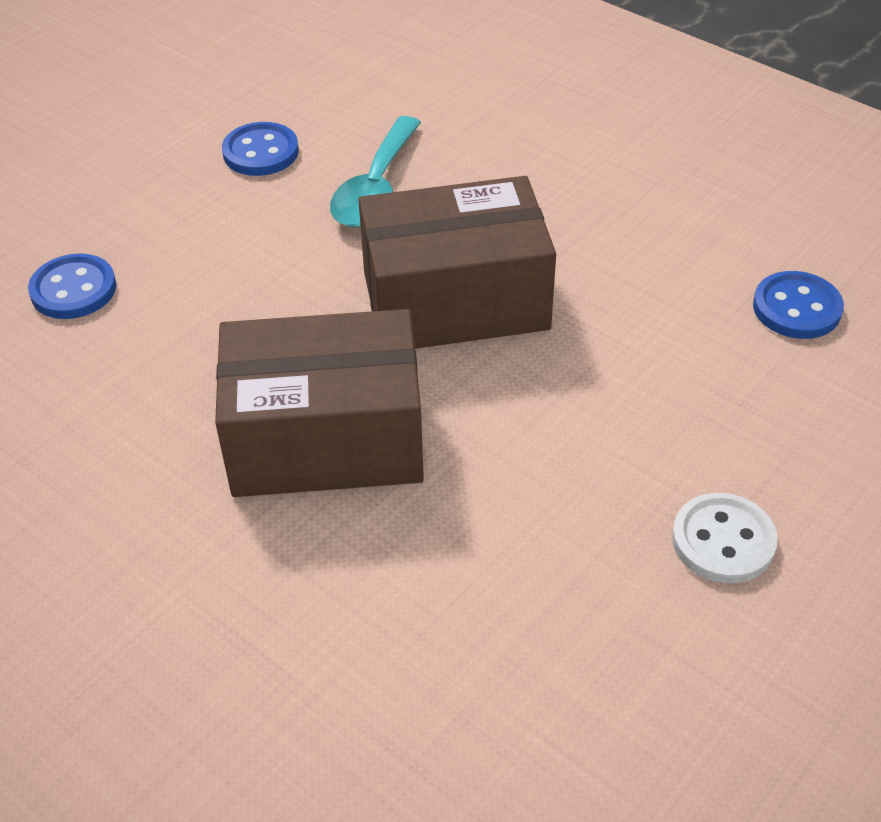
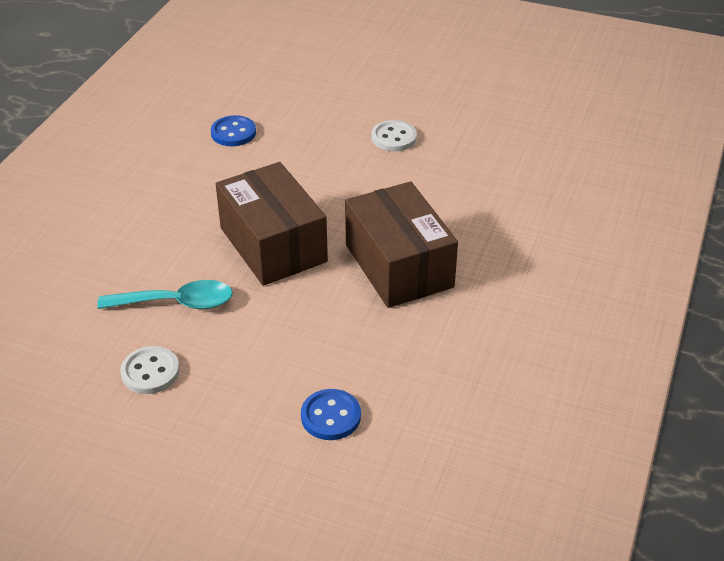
camera: 110 degrees left, 5 degrees down
(261, 152) = (150, 372): blue button -> white button

